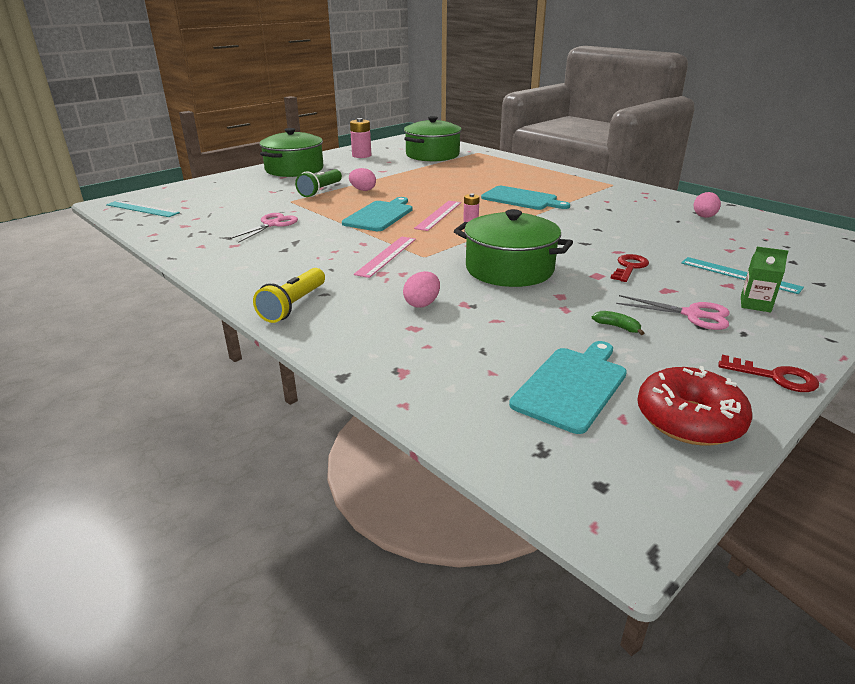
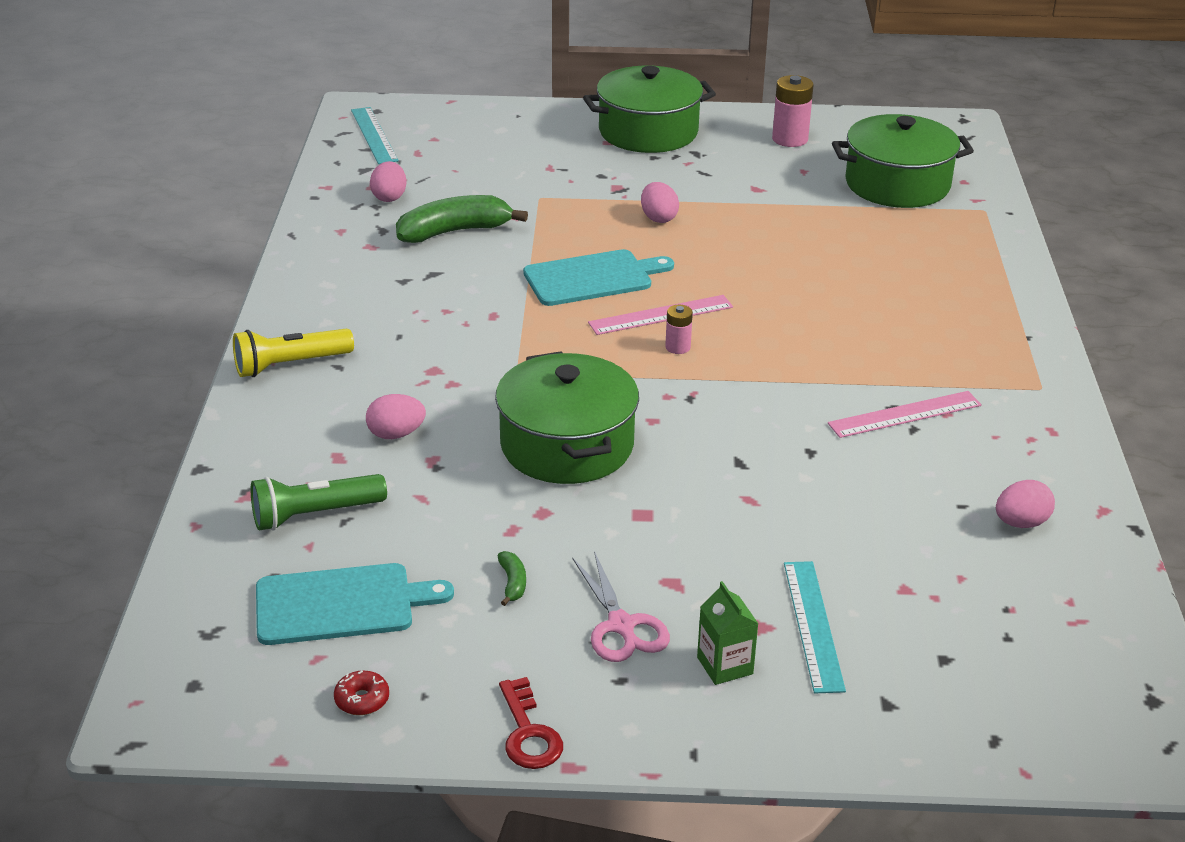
camera: 45 degrees right, 5 degrees up
(204, 225) = (389, 197): none -> pink egg
(272, 224) = (455, 231): pink scissors -> green banana
(320, 191) = (606, 194): green flashlight -> green flashlight (314, 515)
(386, 256) = (481, 349): pink ruler -> pink ruler (905, 414)
(521, 199) = (830, 343): turquoise cutting board -> none
(629, 267) = (705, 528): red key -> none
(689, 419) = (362, 700): red donut -> red donut, size x0.44

